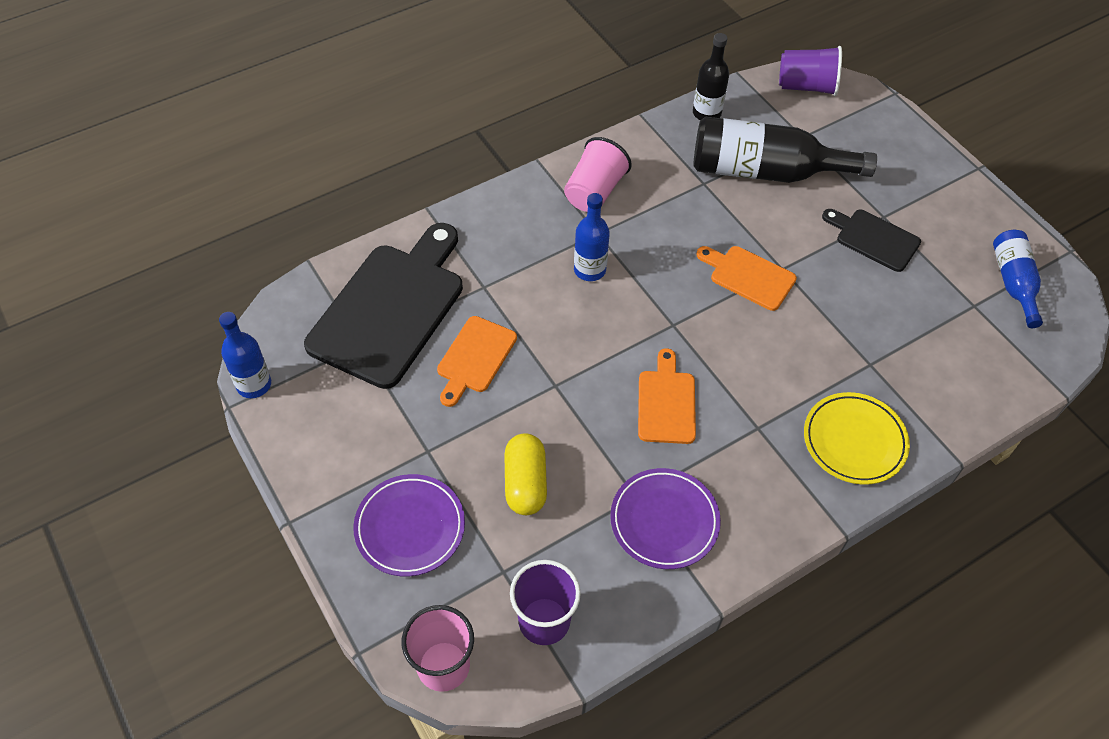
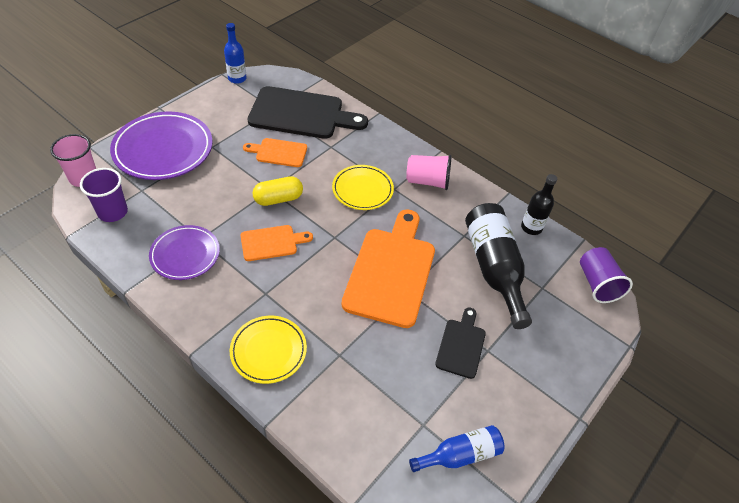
camera: 70 degrees right, 5 degrees down
(410, 527) = (163, 149): purple plate -> purple plate, size x1.64
(525, 483) = (199, 188): yellow capsule -> yellow capsule (278, 199)
(589, 270) = (362, 190): blue bottle -> yellow plate
(748, 276) = (391, 271): orange cutting board -> orange cutting board, size x1.96

